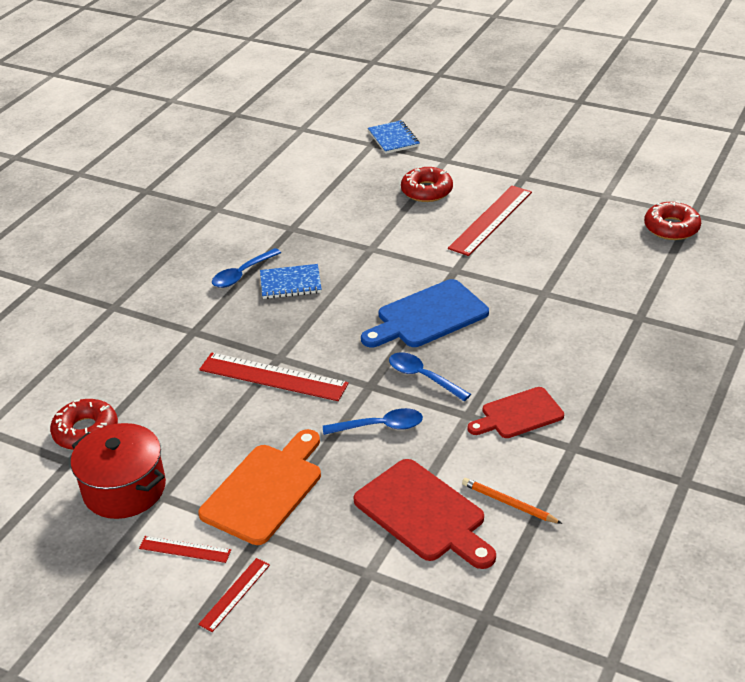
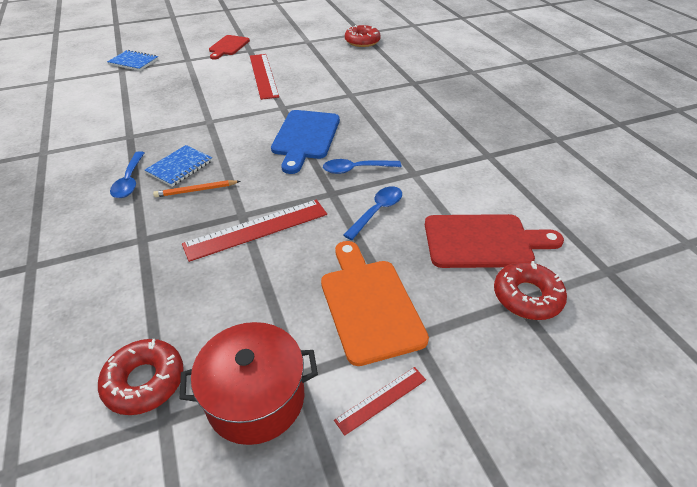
camera: 50 degrees left, 5 degrees up
(234, 594) = (469, 397): red ruler -> none
(427, 191) = (199, 78): red donut -> red donut (527, 296)
(509, 503) = (511, 202): orange pencil -> orange pencil (196, 190)
(518, 414) = (438, 156): red cutting board -> red cutting board (228, 46)

